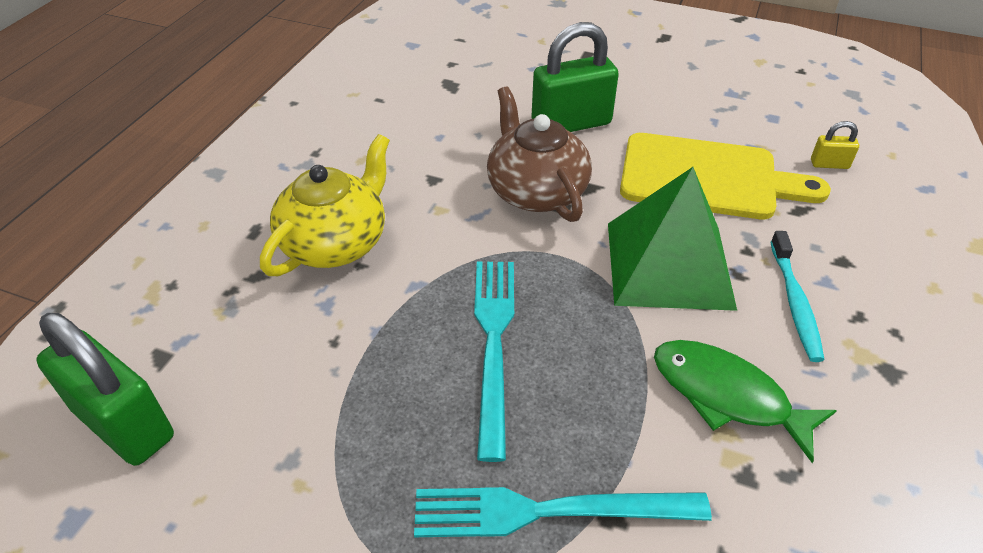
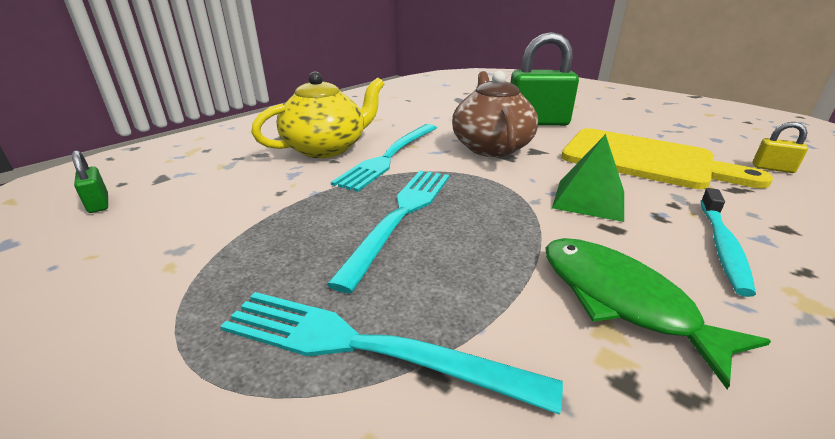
camera: 20 degrees right, 15 degrees down
(124, 424) = (98, 204): green padlock -> green padlock, size x0.45
(425, 239) = (390, 156): none -> turquoise fork
(668, 264) = (589, 199): green pyramid -> green pyramid, size x0.59

